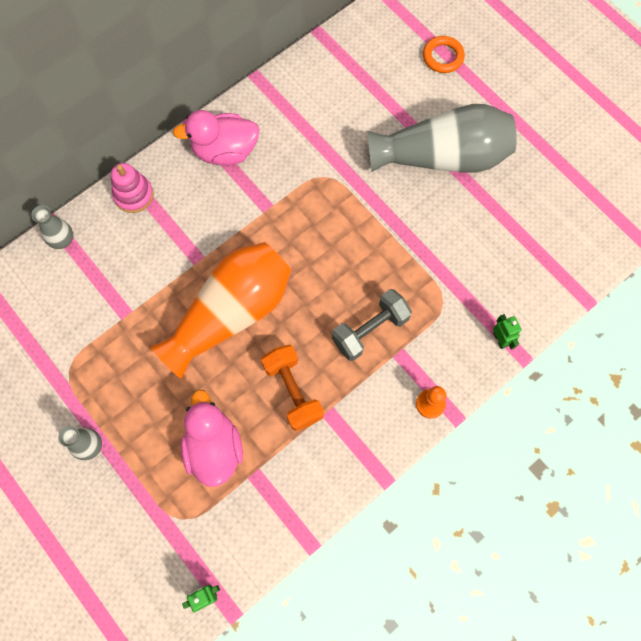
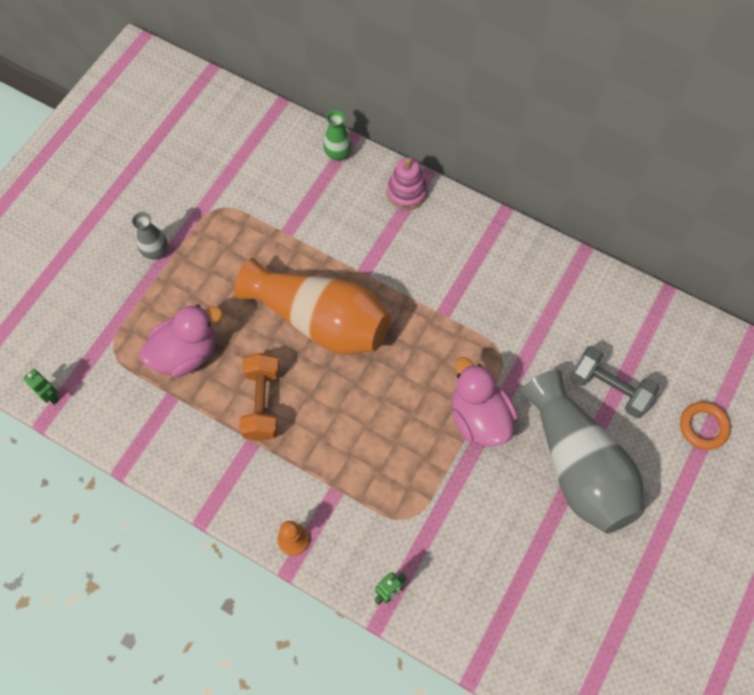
camera: 70 degrees right, 5 degrees down
(63, 240) = (338, 154): grey vase -> green vase
(225, 151) = (487, 252): pink duck -> pink duck (479, 418)
(293, 391) = (262, 403): orange dumbbell -> orange dumbbell turned 45 degrees counterclockwise
(370, 330) = (350, 454): grey dumbbell -> grey dumbbell (609, 388)

